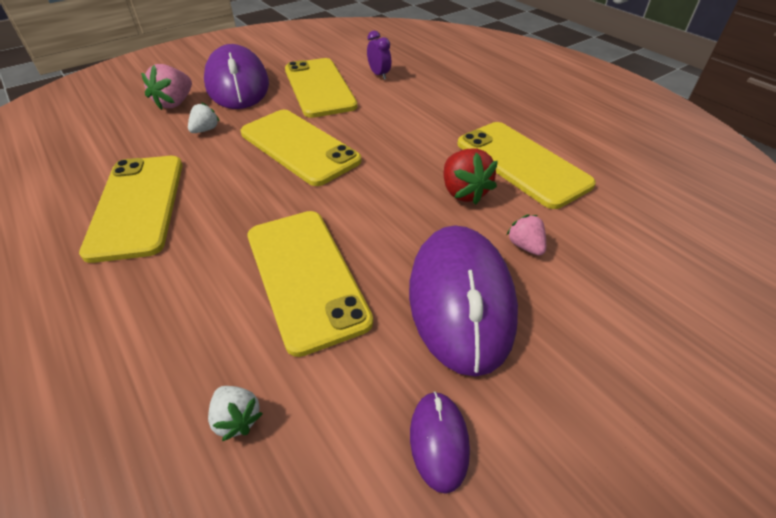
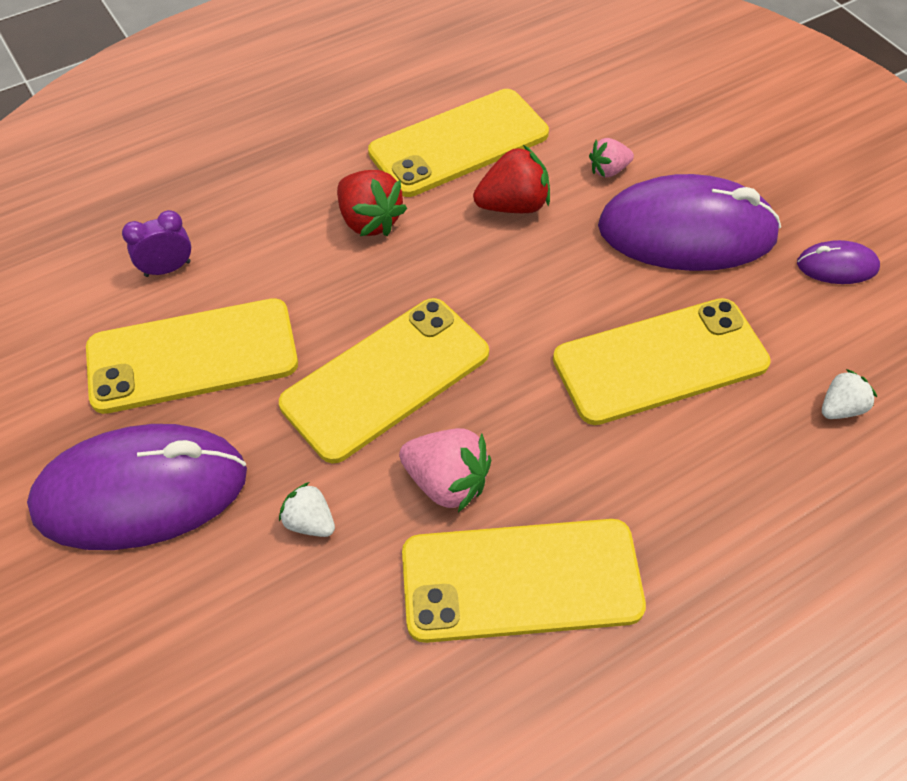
camera: 85 degrees left, 10 degrees up
(175, 103) = (191, 596): pink strawberry -> pink strawberry (446, 482)
(430, 132) = (369, 221): none -> red strawberry

